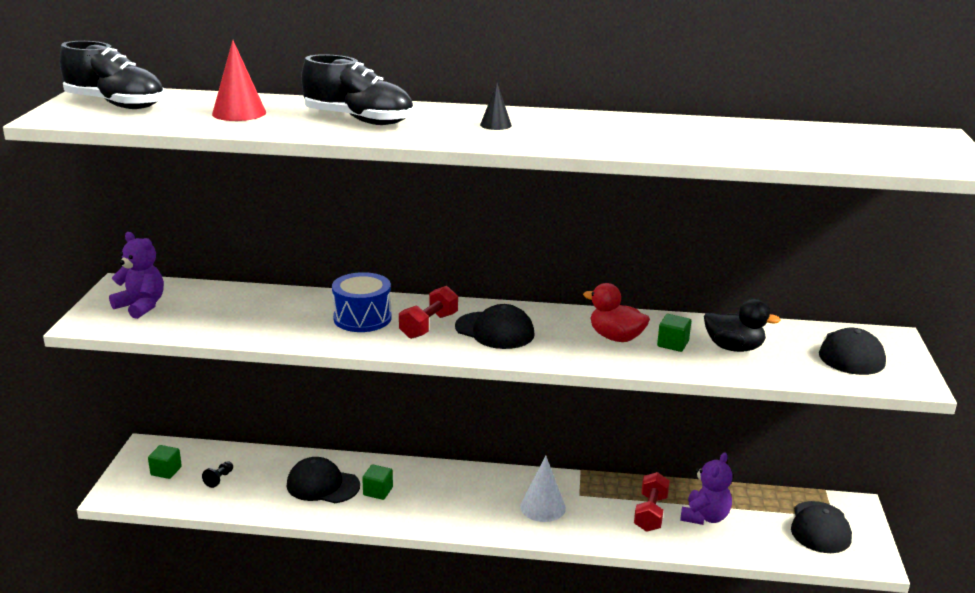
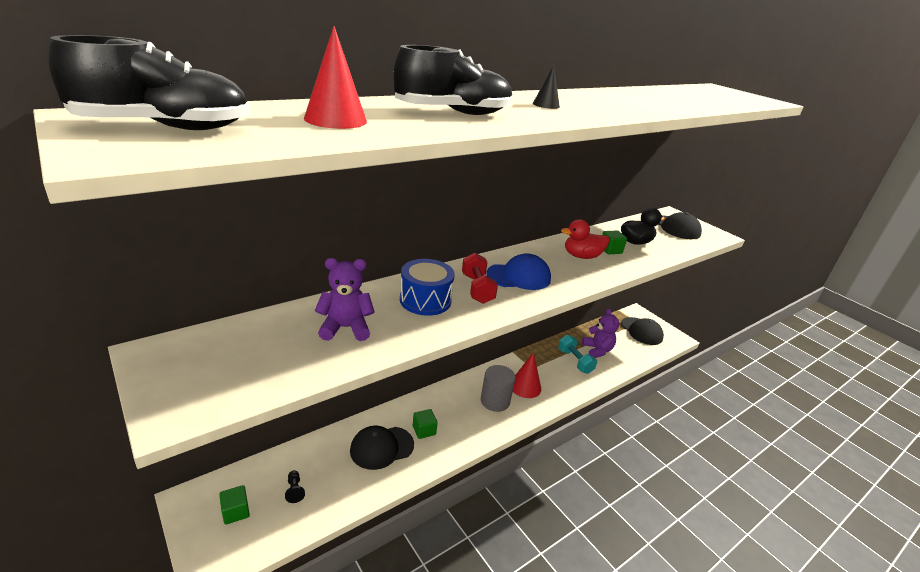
camera: 45 degrees left, 5 degrees up
(141, 306) = (211, 368): purple teddy bear -> purple teddy bear (345, 328)
(486, 503) = (495, 401): none -> grey cylinder
(495, 331) = (519, 276): black cap -> blue cap
(543, 507) = (525, 386): white cone -> red cone
(650, 513) = (575, 361): red dumbbell -> turquoise dumbbell

